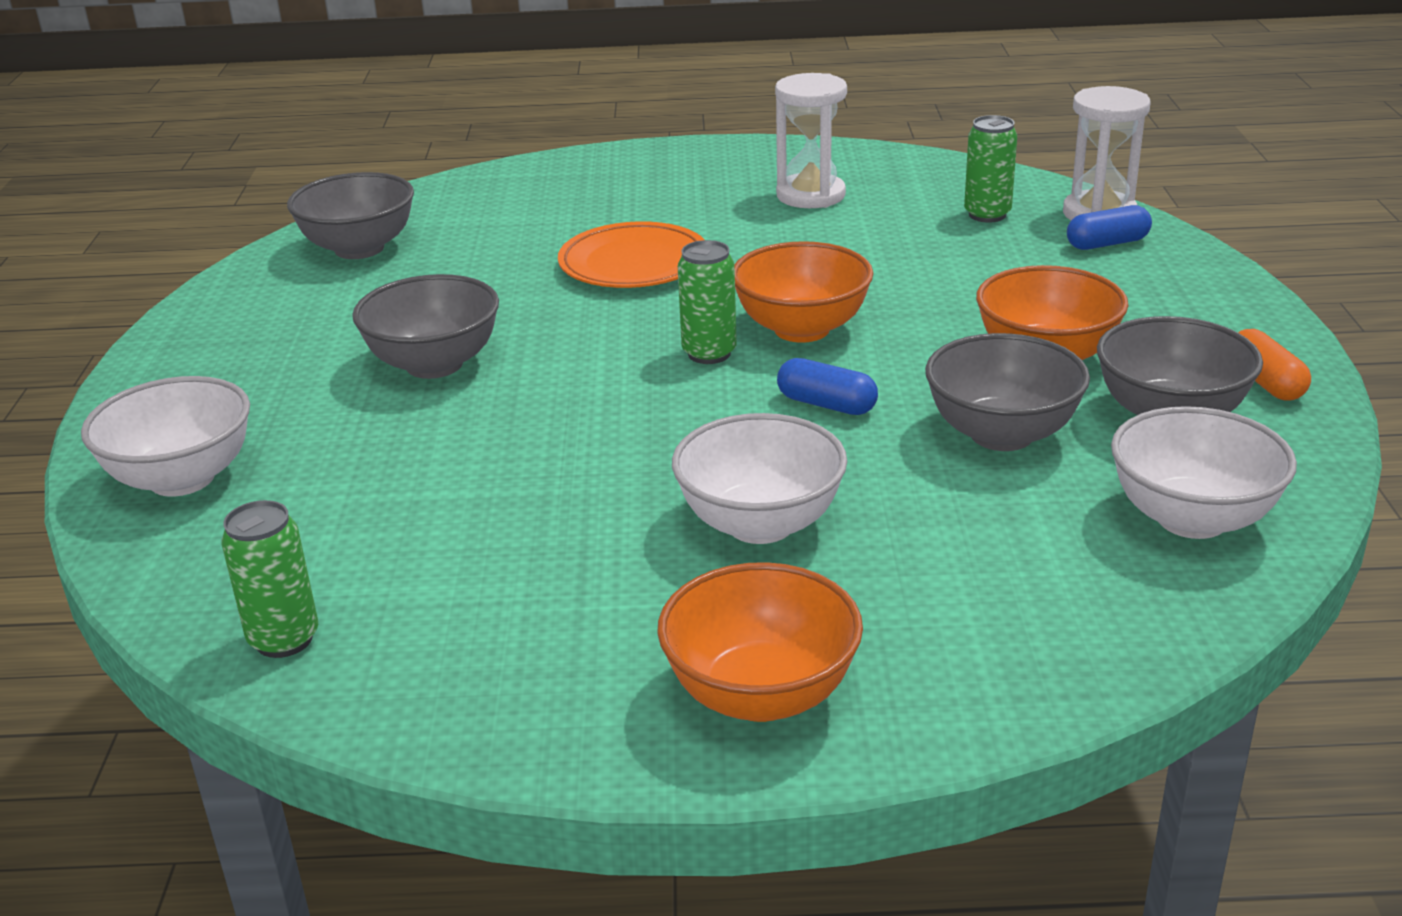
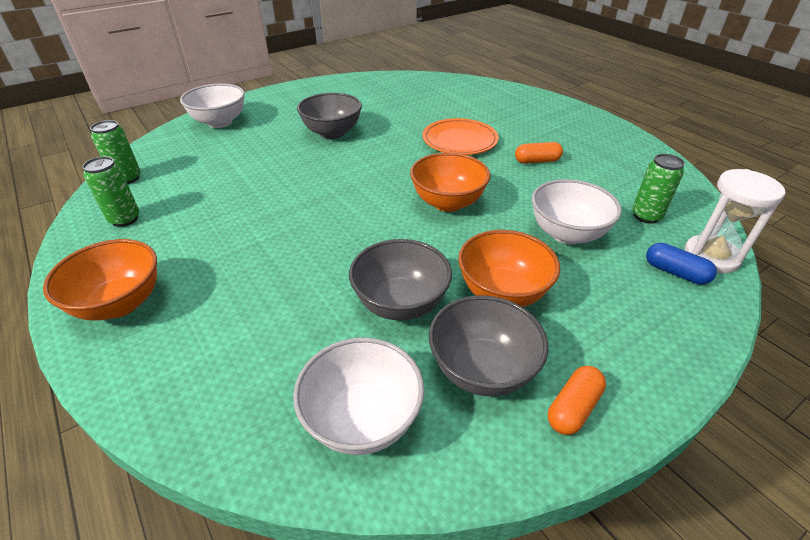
camera: 55 degrees right, 10 degrees up
(359, 248) = (405, 87): grey bowl -> none
(709, 353) = (399, 187): green can -> green can (125, 219)
(760, 524) = (260, 254): white bowl -> white bowl (567, 234)
(774, 230) = (537, 161): none -> orange capsule
(810, 195) = (586, 157): white hourglass -> none
(826, 404) = (382, 235): blue capsule -> none

